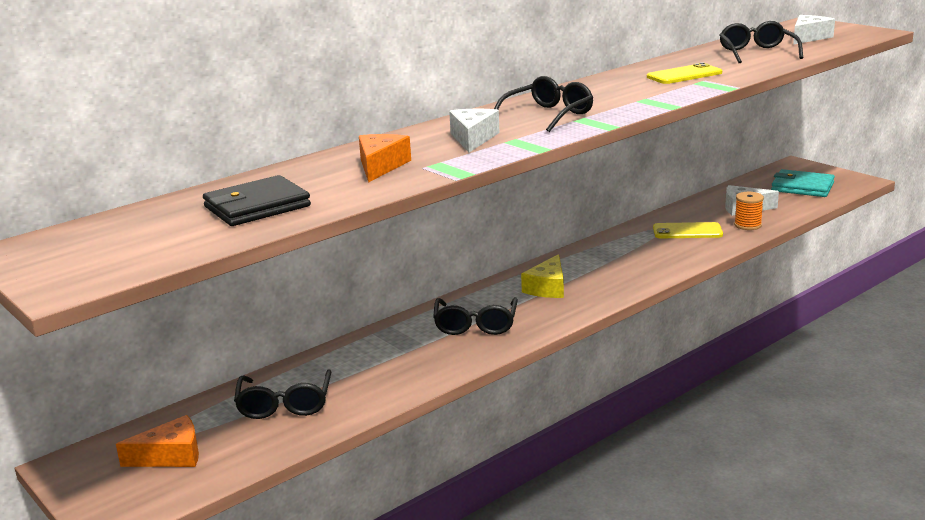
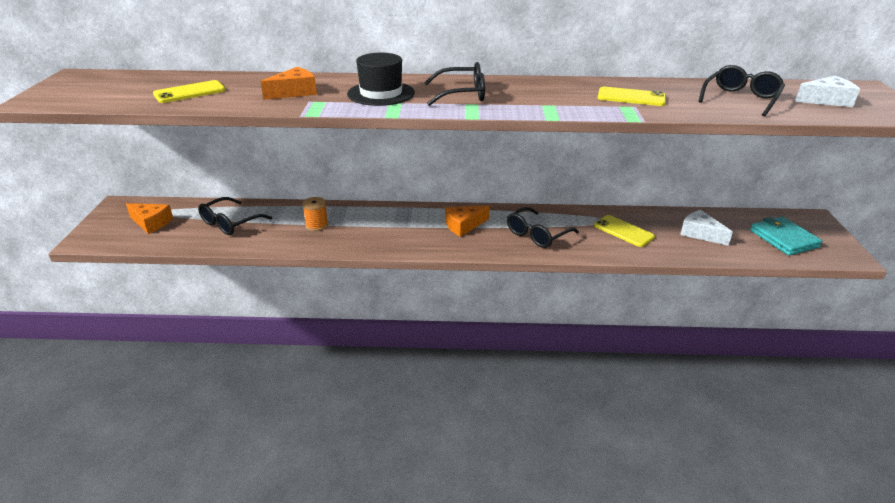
camera: 40 degrees right, 10 degrees up
(257, 206) = (190, 92): black wallet -> yellow phone
(473, 138) = (381, 93): white cheese -> black hat
(475, 325) = (384, 228): black glasses -> black glasses (537, 235)
(547, 288) = (463, 225): yellow cheese -> orange cheese
(747, 225) = (677, 247): orange spool -> orange spool (317, 225)

